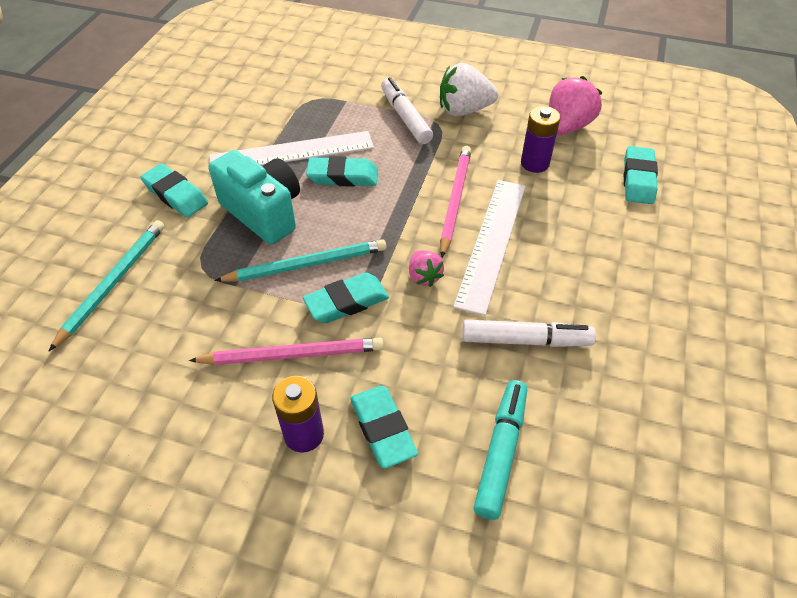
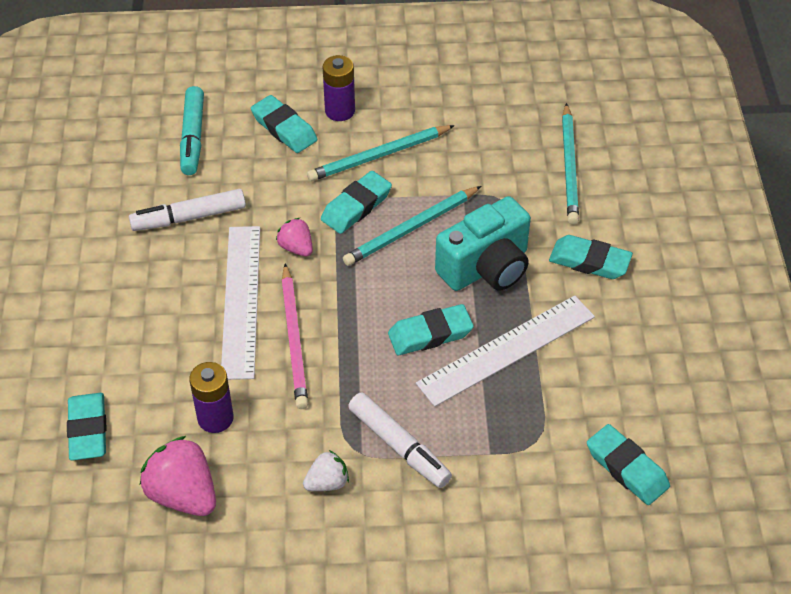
camera: 160 degrees right, 0 degrees up
(263, 213) = (486, 268): turquoise camera -> turquoise camera turned 60 degrees counterclockwise
(265, 74) = (627, 468): none -> turquoise eraser
(292, 354) = (379, 156): pink pencil -> turquoise pencil
(464, 110) = (327, 483): white strawberry -> white strawberry, size x0.56
(567, 126) = (183, 494): pink strawberry -> pink strawberry turned 120 degrees clockwise

